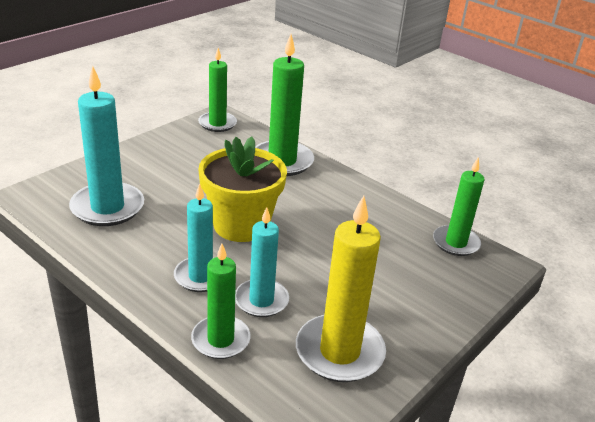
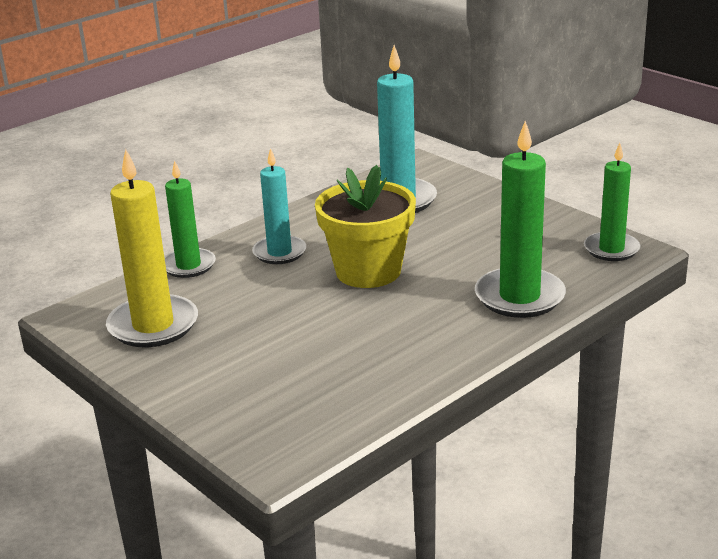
camera: 100 degrees right, 5 degrees down
(261, 300) = (237, 284): turquoise candle -> none
(456, 243) = (326, 426): green candle -> none

